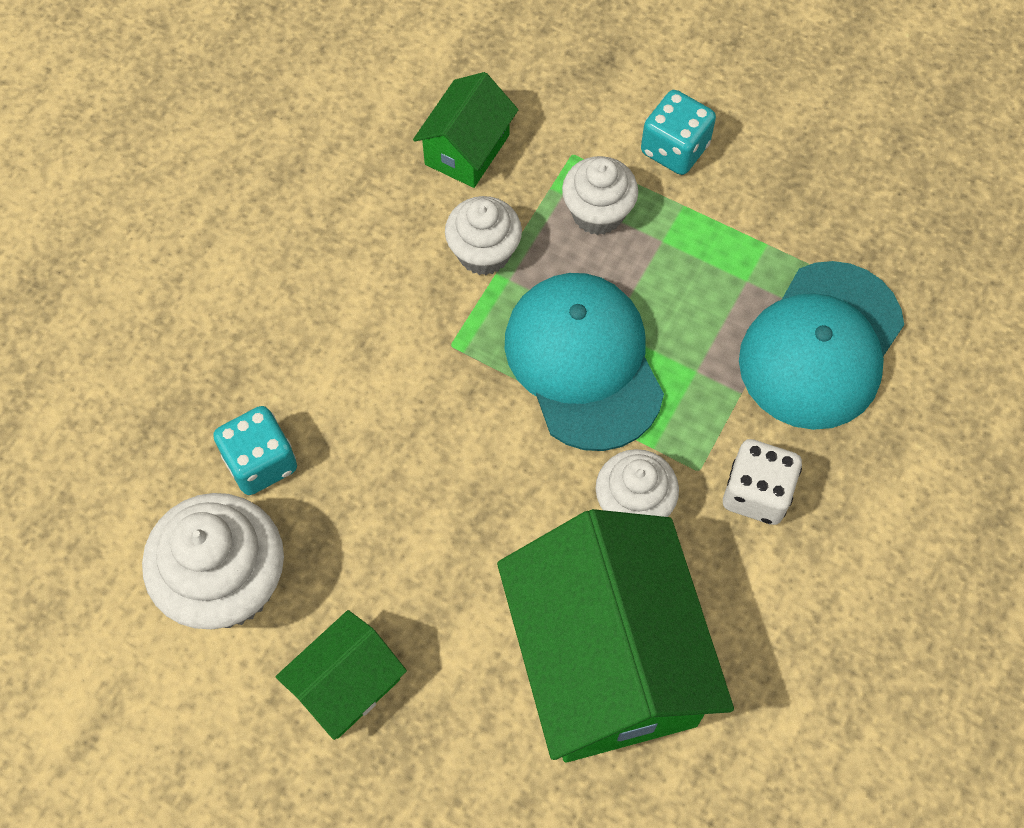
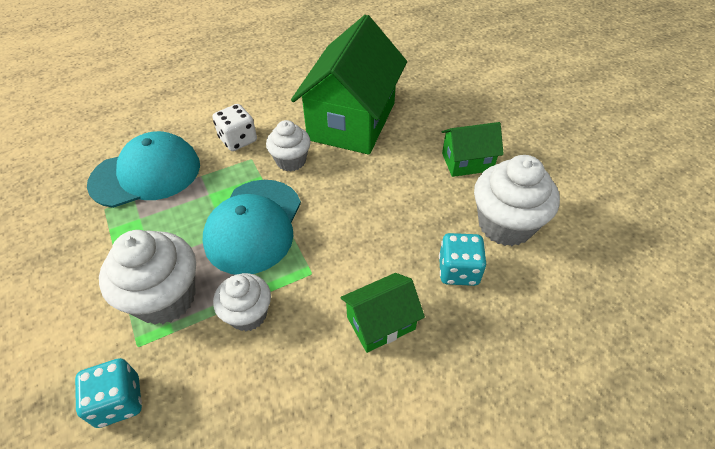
camera: 145 degrees left, 15 degrees down
(467, 149) = (192, 395): green house -> green house (380, 323)
(597, 213) = (165, 298): white cupcake -> white cupcake, size x1.62
(674, 149) = (83, 309): turquoise dice -> turquoise dice (119, 401)

